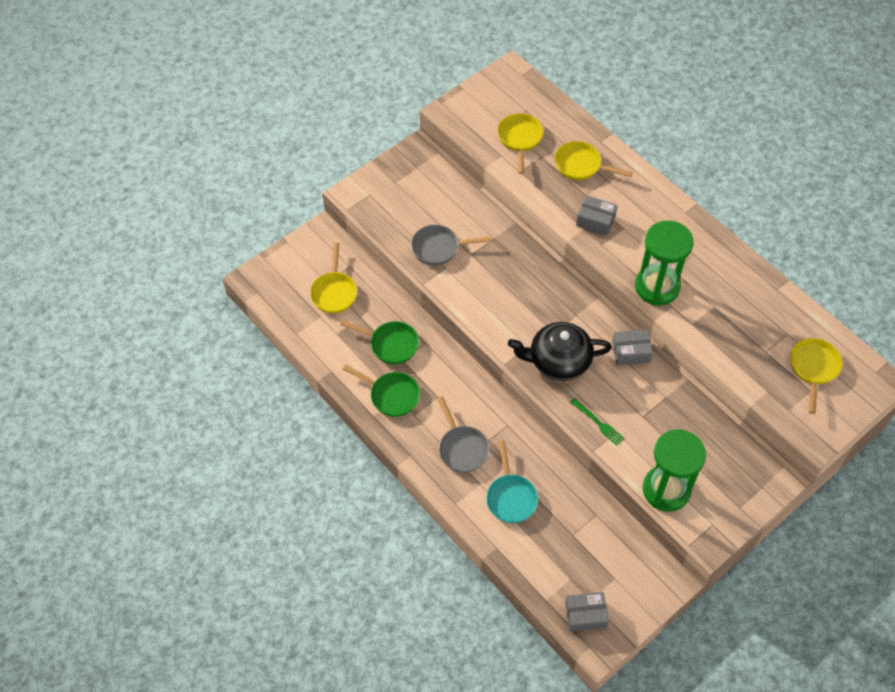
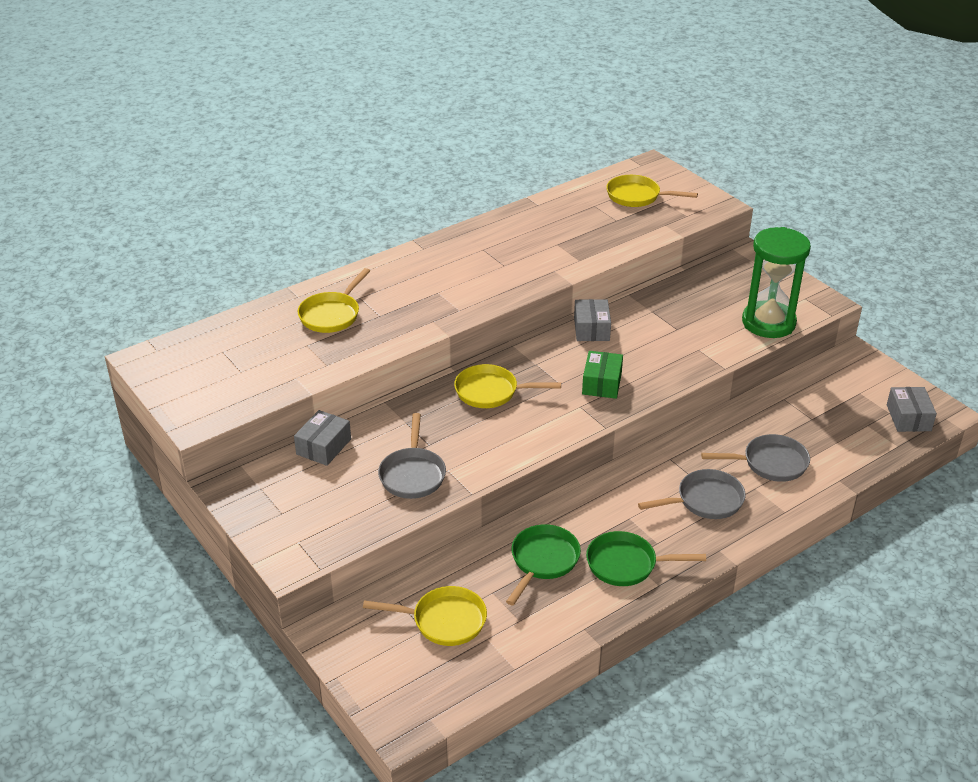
camera: 85 degrees left, 20 degrees down
(391, 395) = (626, 564): green pan -> green pan turned 120 degrees counterclockwise
(510, 497) = (770, 463): turquoise pan -> grey pan
(519, 139) = (271, 360): yellow pan -> yellow pan (491, 392)
(558, 361) = (602, 383): black teapot -> green box
(595, 221) = (422, 311): grey box -> grey box (323, 447)
(598, 423) = (688, 361): green fork -> none
(657, 287) = (526, 277): green hourglass -> none

